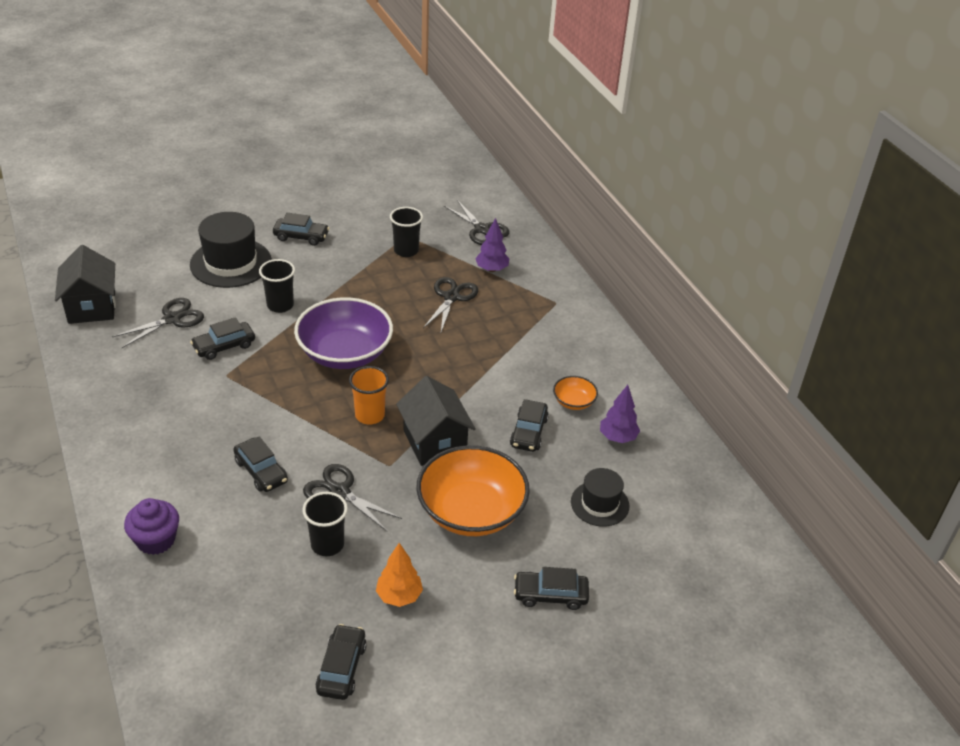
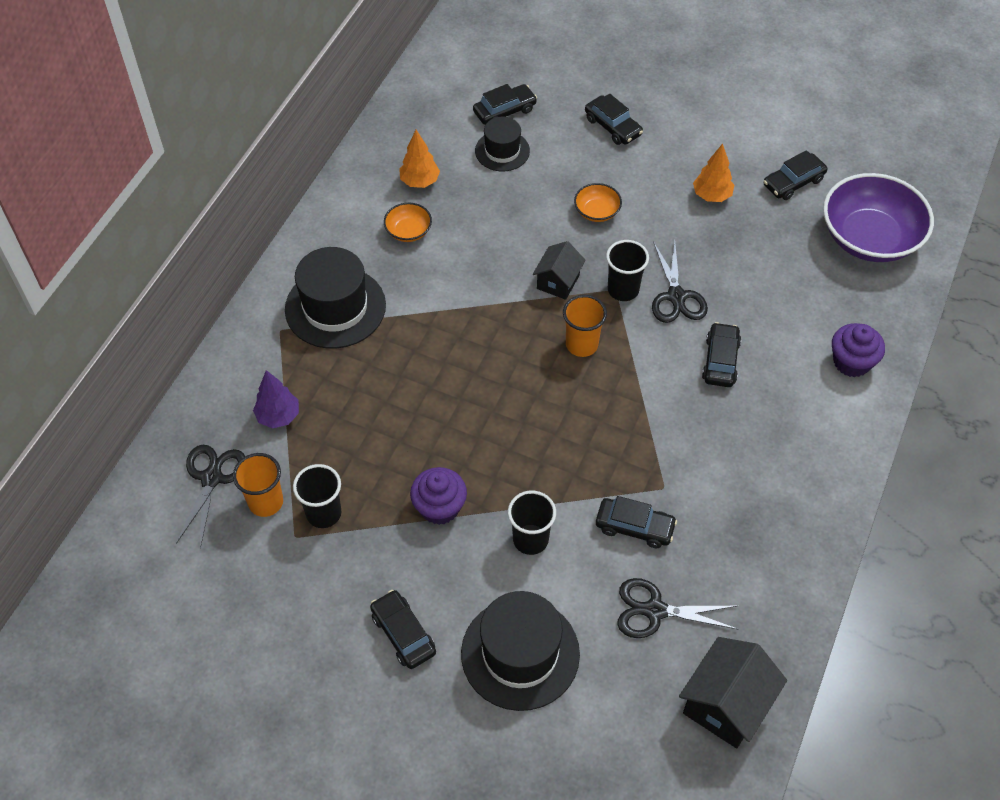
camera: 130 degrees left, 15 degrees up
(327, 544) = (725, 264): black cup -> black cup (623, 290)
(345, 353) = (532, 426): purple bowl -> purple bowl (869, 238)
(349, 288) = (439, 507): none -> purple cupcake
(434, 442) = (558, 282): black house -> black house, size x0.63
(441, 237) = (266, 502): none -> orange cup
(451, 297) = (360, 413): black scissors -> none
(471, 511) = (597, 211): orange bowl -> orange bowl, size x0.45
(528, 432) = (477, 235): black car -> black car (504, 111)
(546, 332) = (335, 307): none -> black hat
(617, 437) = (420, 181): purple tree -> orange tree

